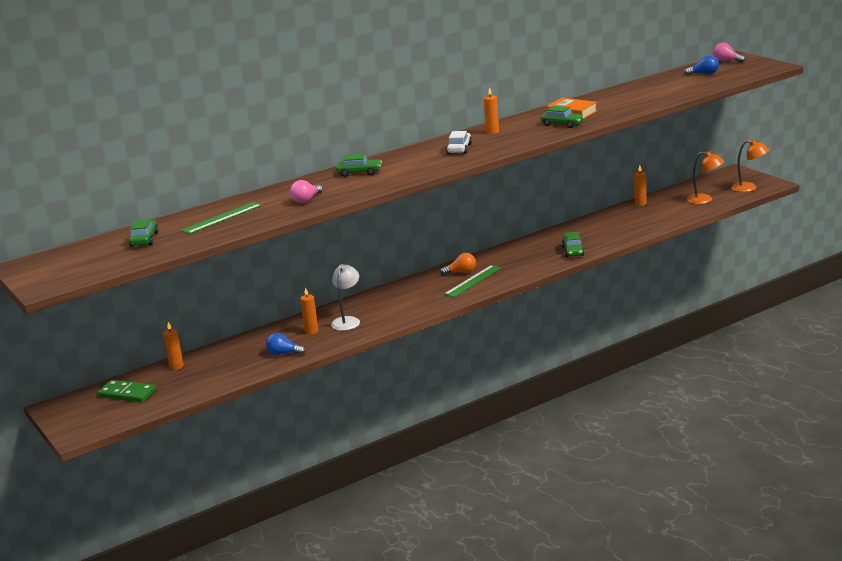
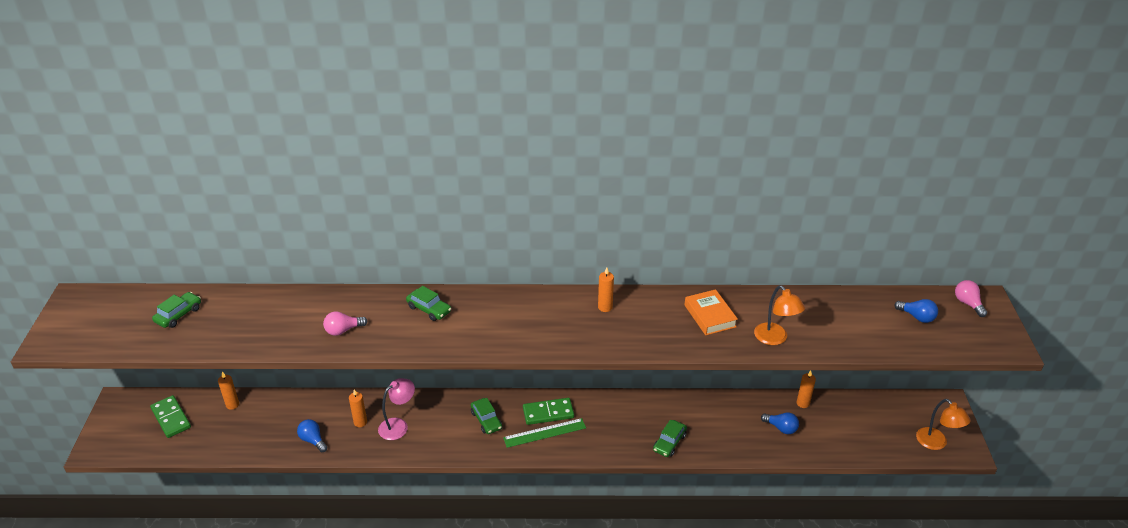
camera: 30 degrees right, 15 degrees up
(222, 218) = (260, 317): green ruler -> none
(347, 321) = (398, 425): white lamp -> pink lamp
(459, 149) = (546, 320): white car -> none
(461, 272) = (548, 413): orange light bulb -> green domino
(562, 124) = (679, 332): green car -> green car (486, 420)
(641, 218) = (781, 428): none -> blue light bulb
(705, 200) = (871, 436): orange lamp -> orange lamp (775, 339)

